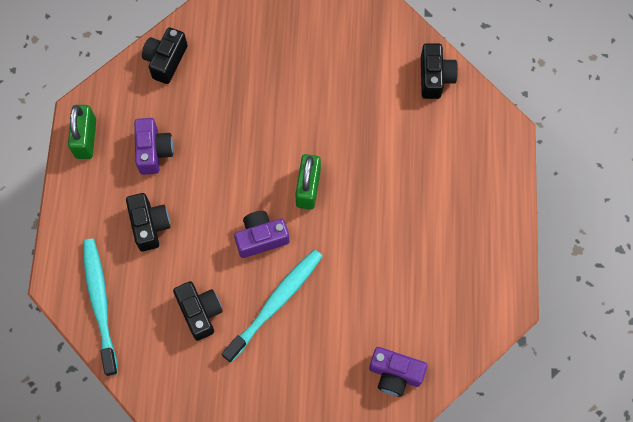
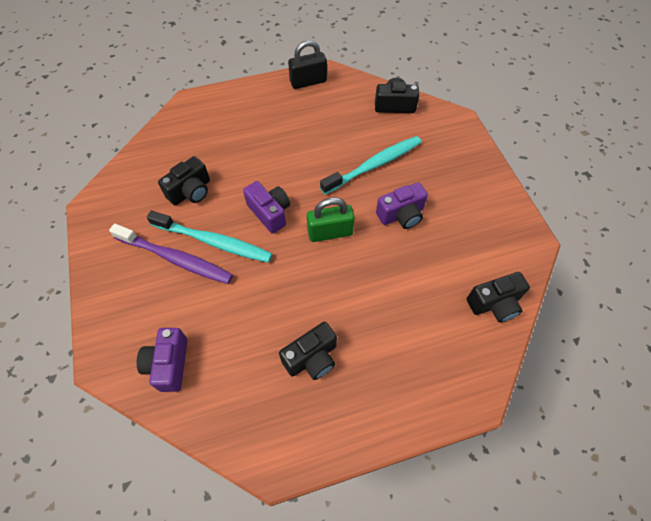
camera: 70 degrees right, 10 degrees down
(86, 138) = (308, 82): green padlock -> black padlock
(100, 303) = (181, 129): turquoise toothbrush -> turquoise toothbrush (374, 165)
(149, 225) = (254, 138): black camera -> black camera (312, 358)
(153, 151) = (316, 121): purple camera -> purple camera (401, 215)
(282, 346) = (175, 259): none -> purple toothbrush

